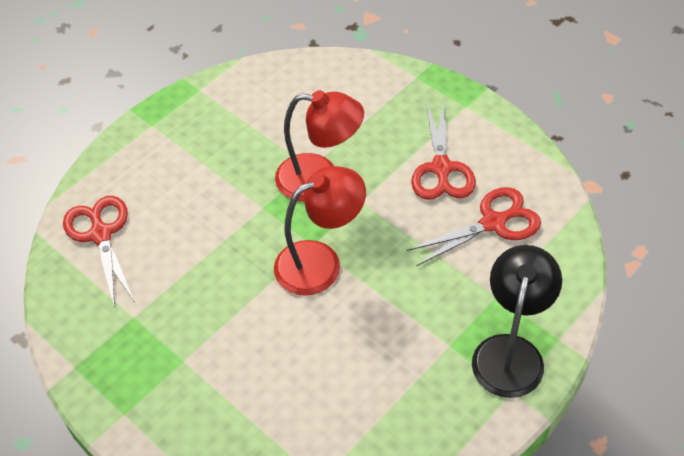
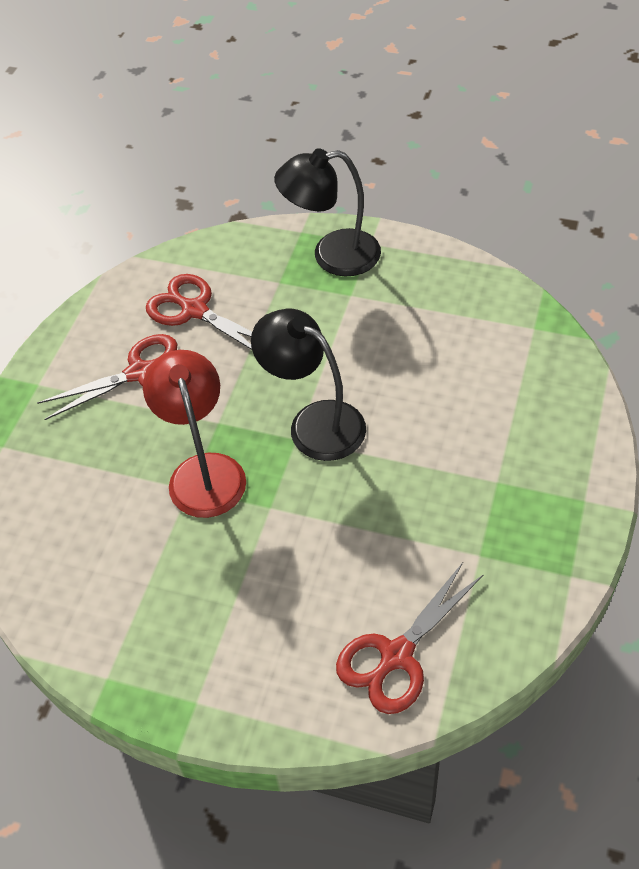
camera: 115 degrees left, 0 degrees up
(320, 262) = (314, 422): red lamp -> black lamp

